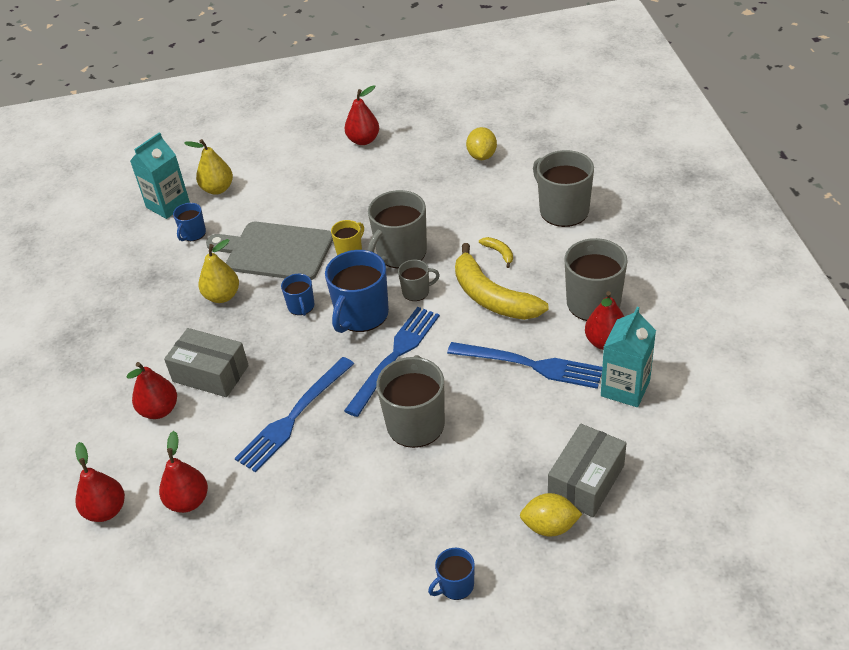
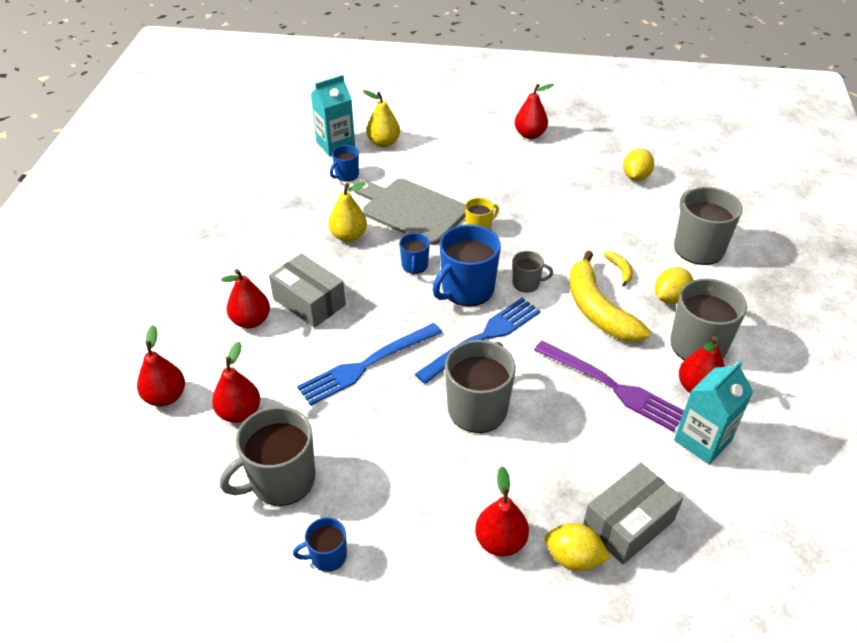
camera: 15 degrees right, 0 degrees up
(400, 253) = (525, 243): grey mug -> grey mug (281, 480)
(455, 585) = (455, 586): blue mug -> blue mug (327, 556)
(481, 534) = (500, 541): none -> red pear
(530, 365) = (612, 387): blue fork -> purple fork
(554, 266) = (670, 298): none -> yellow lemon

